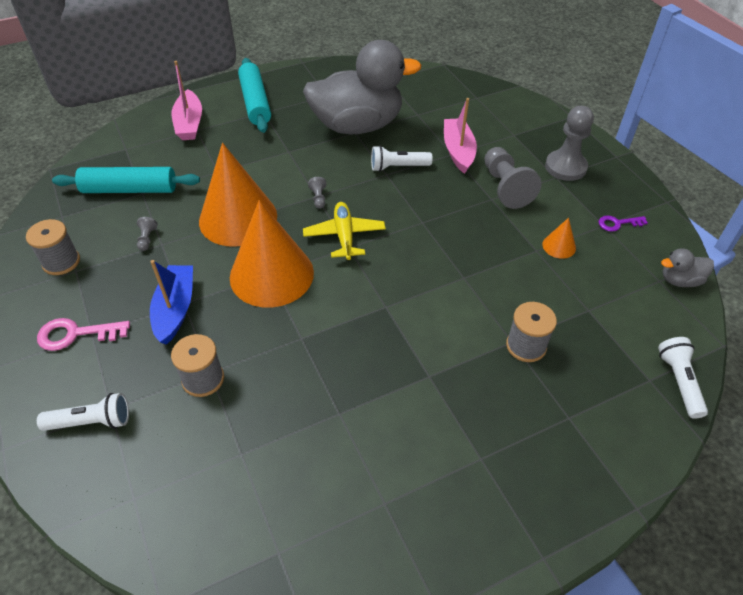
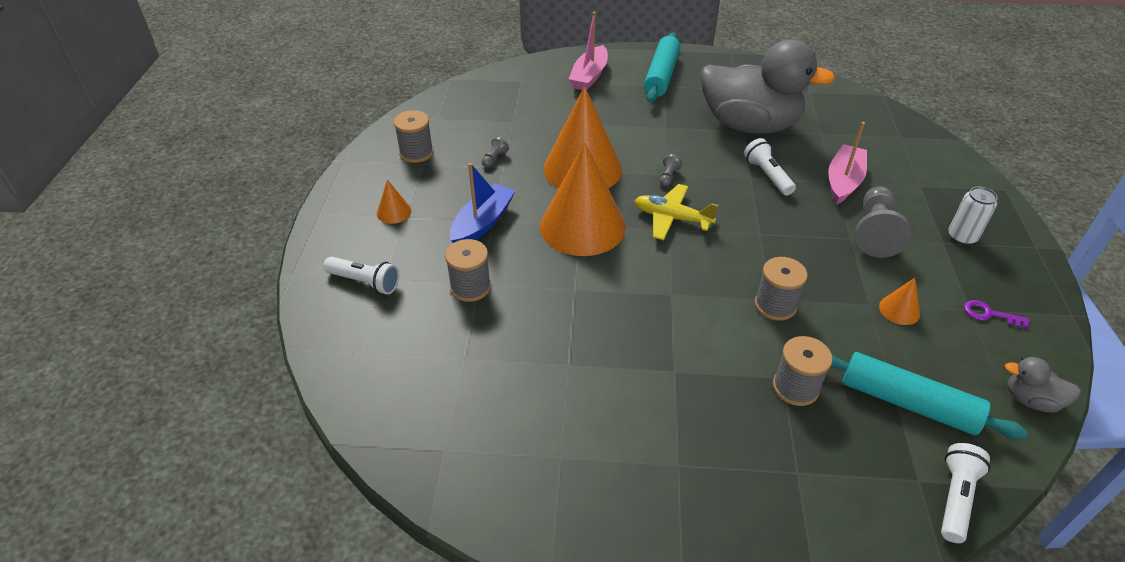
camera: 30 degrees right, 5 degrees down
(76, 334) = (394, 212): pink key -> orange cone
(130, 189) = (505, 114): turquoise rolling pin -> turquoise rolling pin (908, 402)
(344, 236) = (672, 218): yellow plane -> yellow plane turned 90 degrees counterclockwise
(398, 167) = (767, 175): white flashlight -> white flashlight turned 45 degrees clockwise
(470, 281) = (775, 305): none -> grey spool
(565, 167) = (962, 237): grey pawn -> white can

